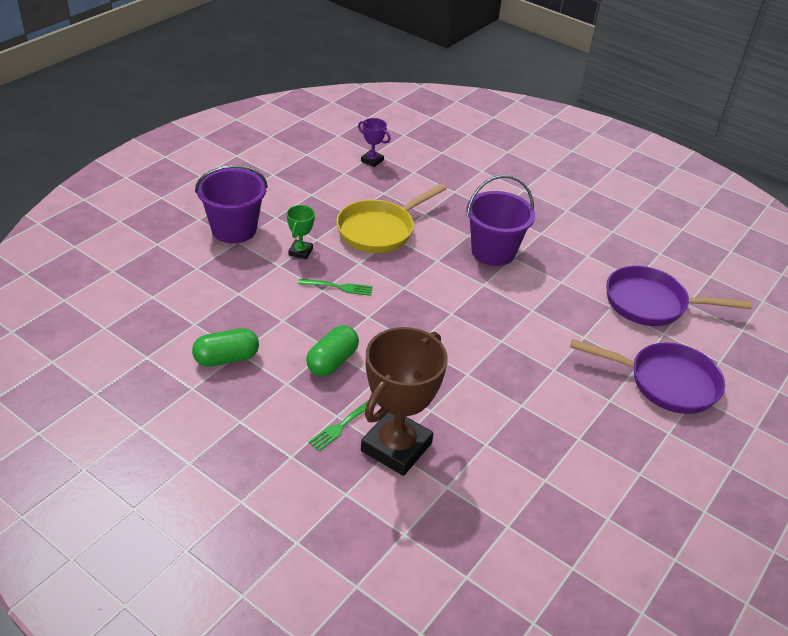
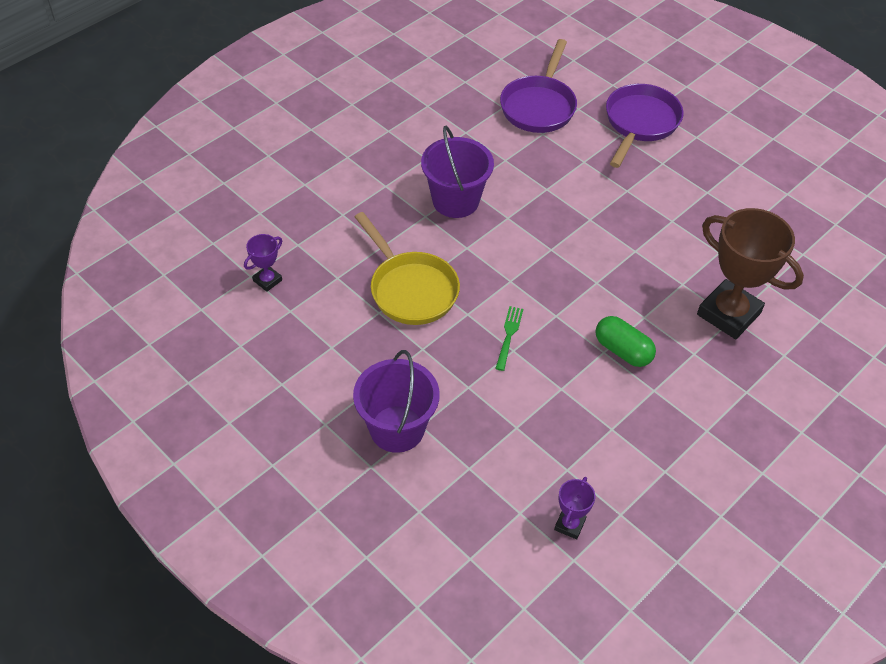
camera: 80 degrees left, 10 degrees up
(138, 325) = (569, 525): none -> purple trophy
(226, 358) = (621, 440): green capsule -> none
(300, 252) = (445, 365): green trophy -> none
(342, 425) = (706, 350): green fork -> none

